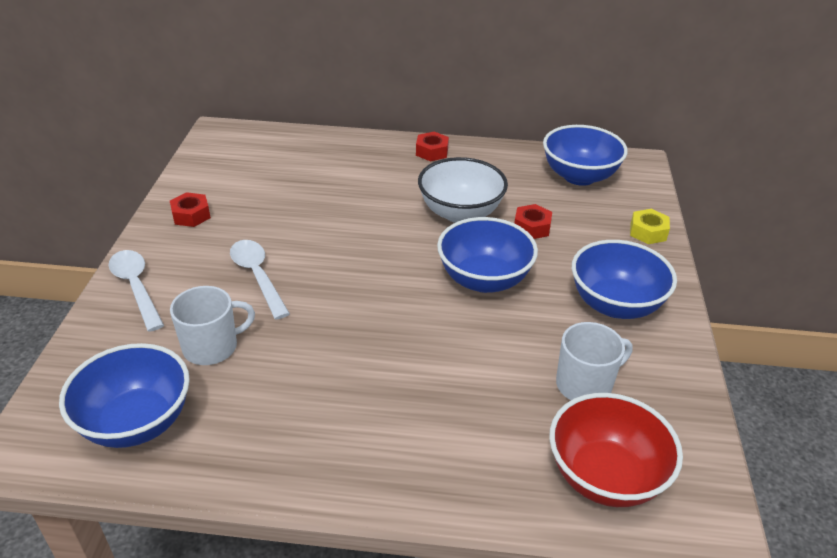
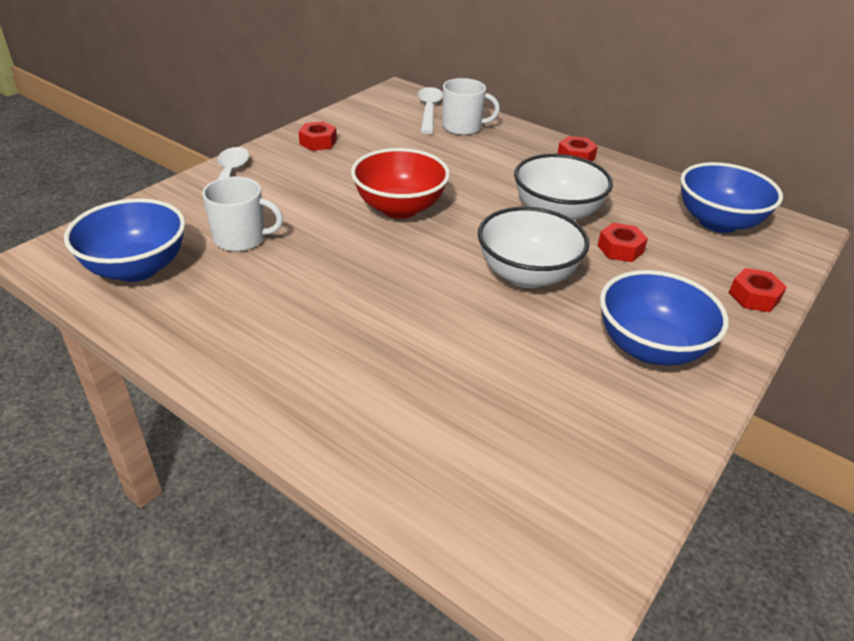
camera: 30 degrees right, 0 degrees up
(257, 276) = (326, 202): white spoon -> white spoon (429, 110)
(484, 279) = (527, 275): blue bowl -> white bowl
(585, 385) = (545, 404): white mug -> white mug (462, 127)
(605, 476) = (487, 495): red bowl -> red bowl (399, 208)
(648, 232) = (754, 297): yellow nut -> red nut

